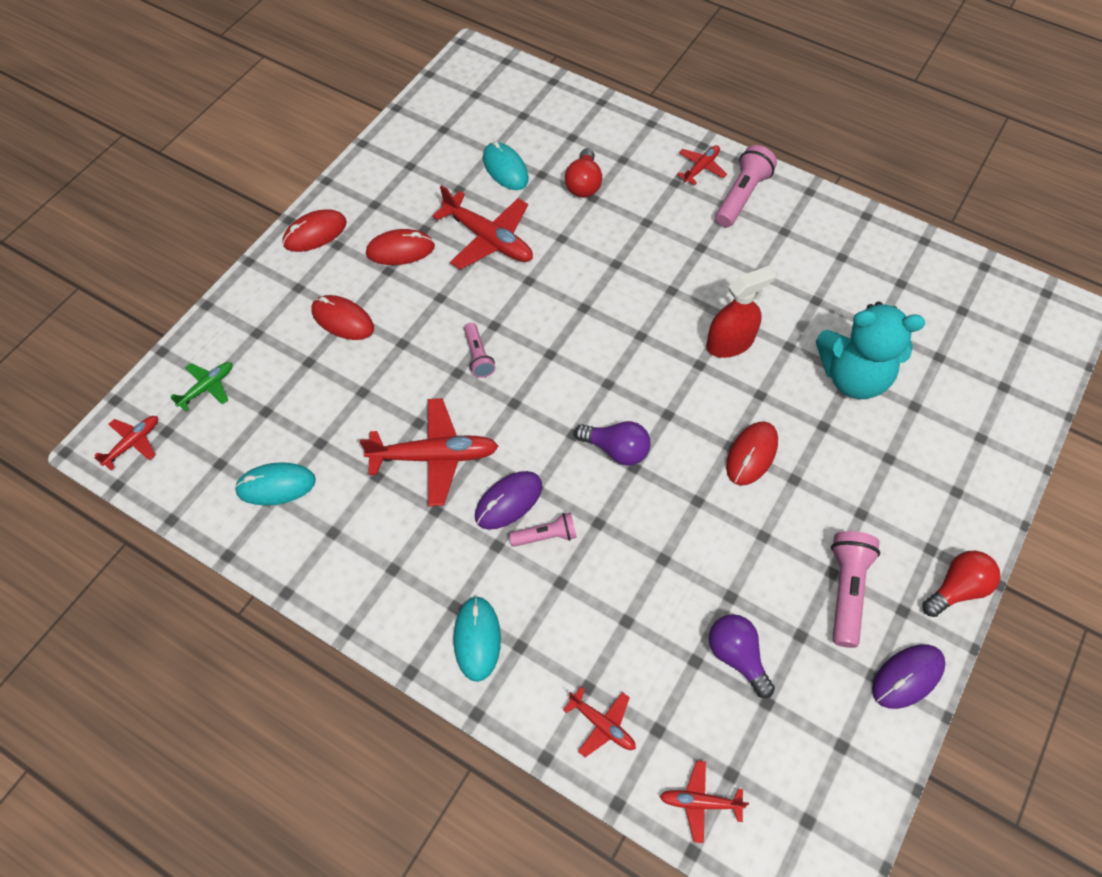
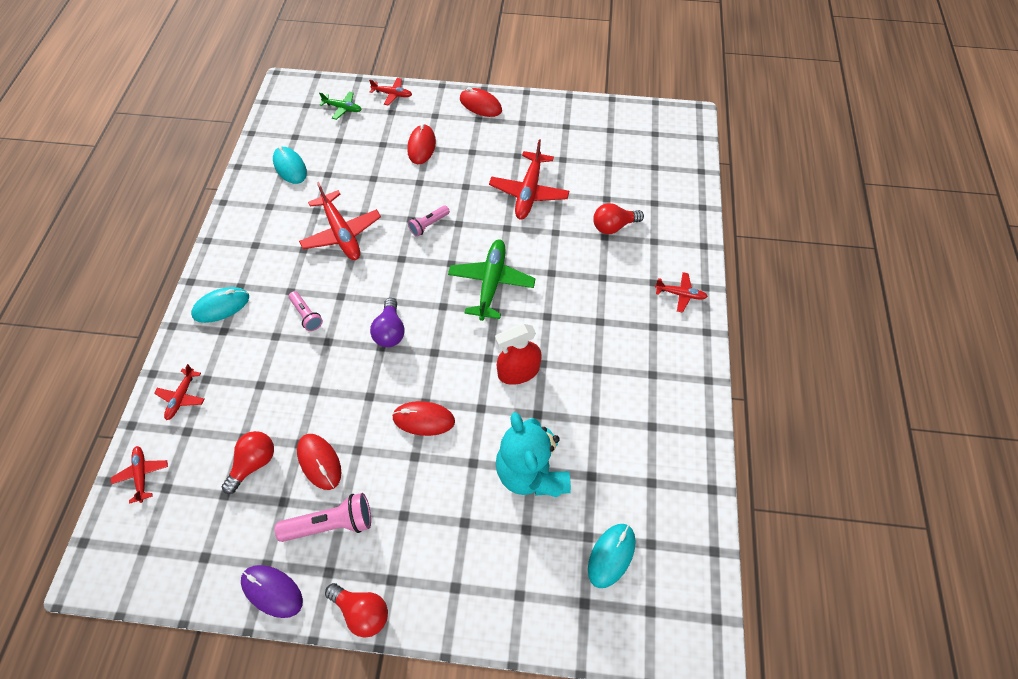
camera: 65 degrees right, 0 degrees up
(133, 443) = (292, 95): red plane -> red plane (392, 94)
(400, 250) = (492, 151): red mouse -> red mouse (319, 462)
(505, 169) = (597, 177): turquoise mouse -> turquoise mouse (611, 555)
(508, 501) = (324, 285): purple mouse -> none
(600, 324) = (491, 283): none -> green plane
(730, 343) = (518, 371): red spray bottle -> red spray bottle turned 120 degrees clockwise
(736, 656) = (254, 463): purple light bulb -> red light bulb
(741, 196) = (669, 332): pink flashlight -> none

